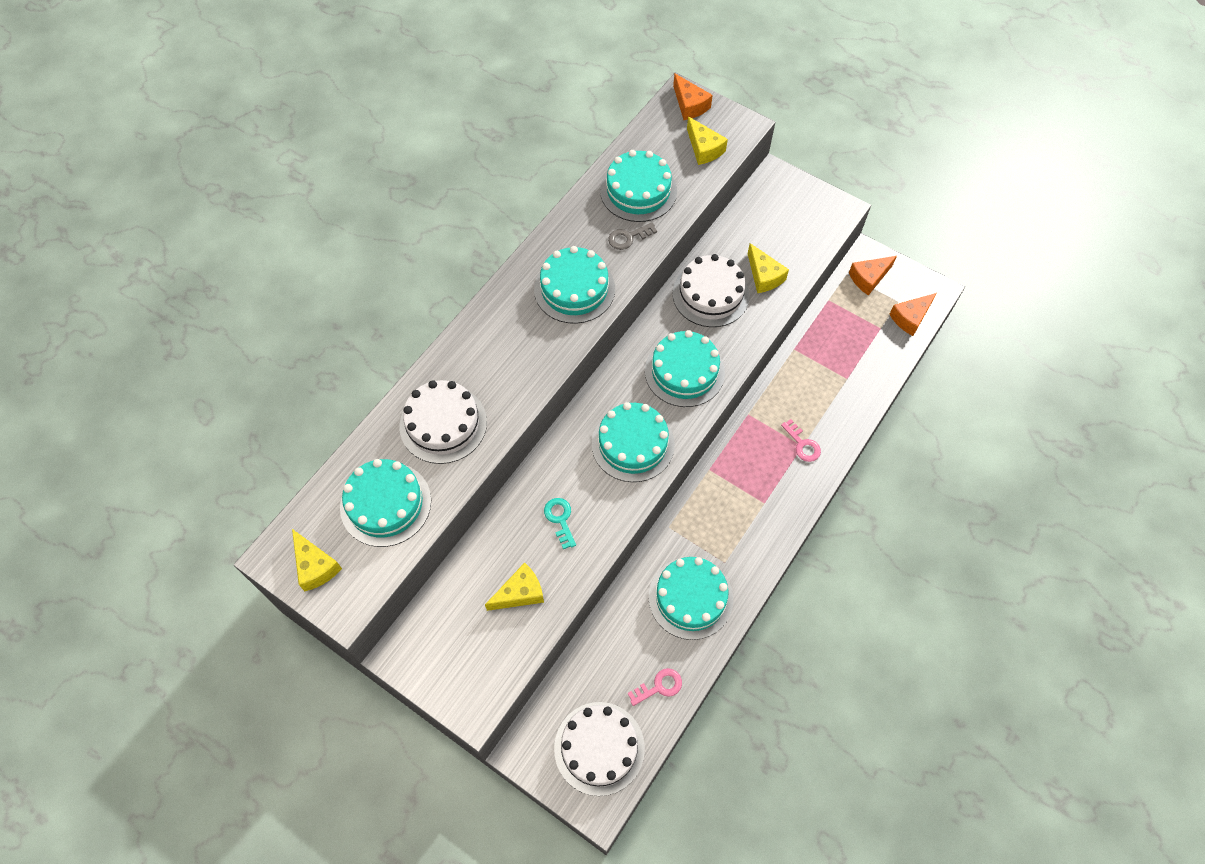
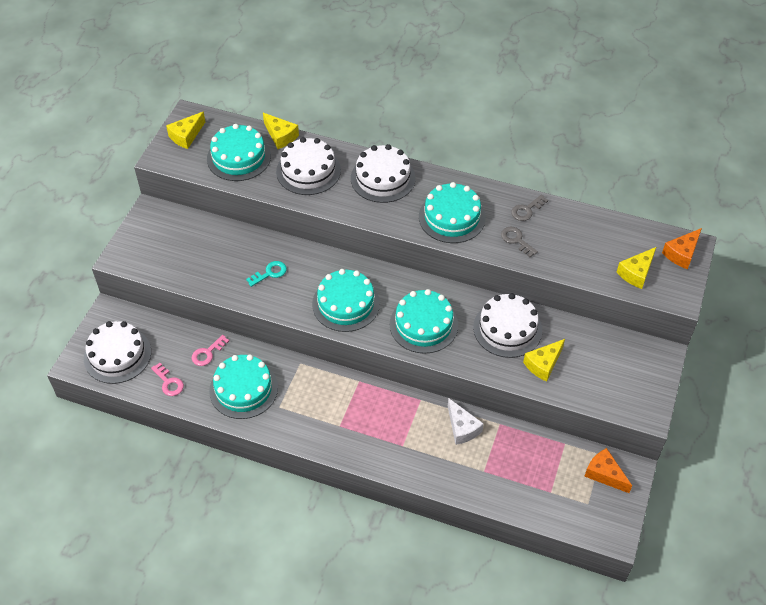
camera: 75 degrees right, 10 degrees down
(487, 344) = (383, 178): none -> white cake
(520, 593) = (207, 263): yellow cheese -> yellow cheese (280, 136)
(587, 215) = (527, 210): none -> grey key
(638, 191) = (567, 237): turquoise cake -> none
(792, 384) = (462, 428): none -> white cheese
(802, 444) = (404, 445): pink key -> pink key (208, 353)
(910, 318) = (573, 517): orange cheese -> none

